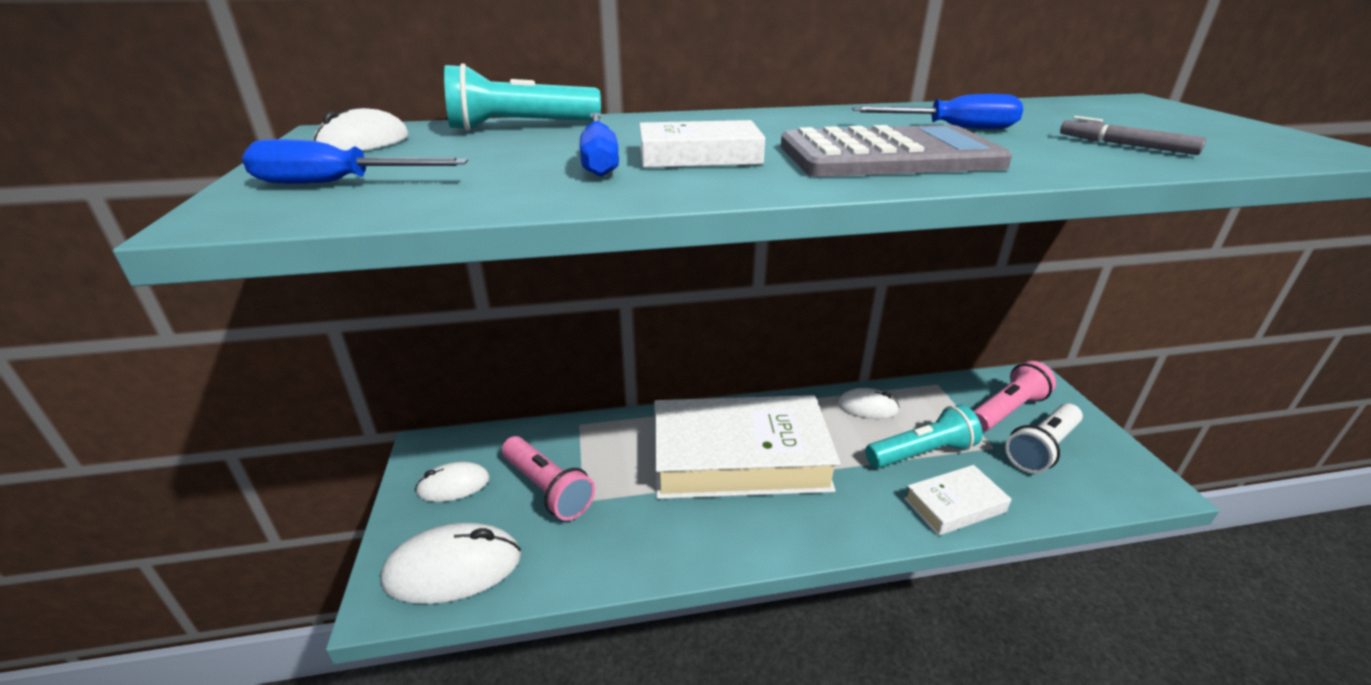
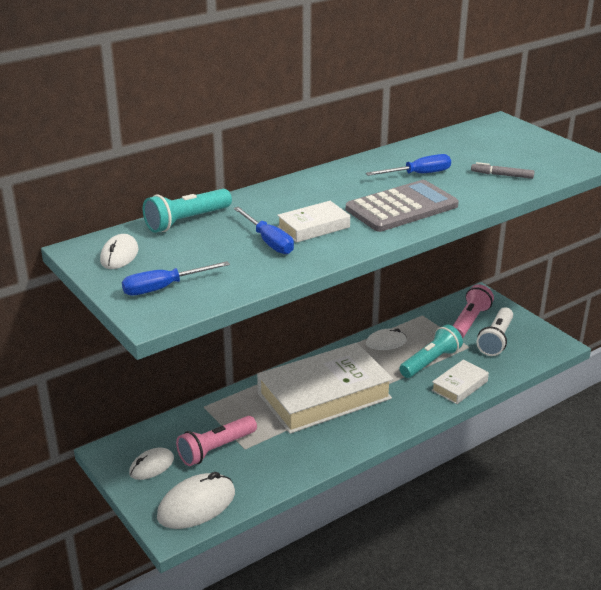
camera: 25 degrees left, 0 degrees up
(547, 488) = (216, 449): pink flashlight -> pink flashlight turned 120 degrees clockwise

